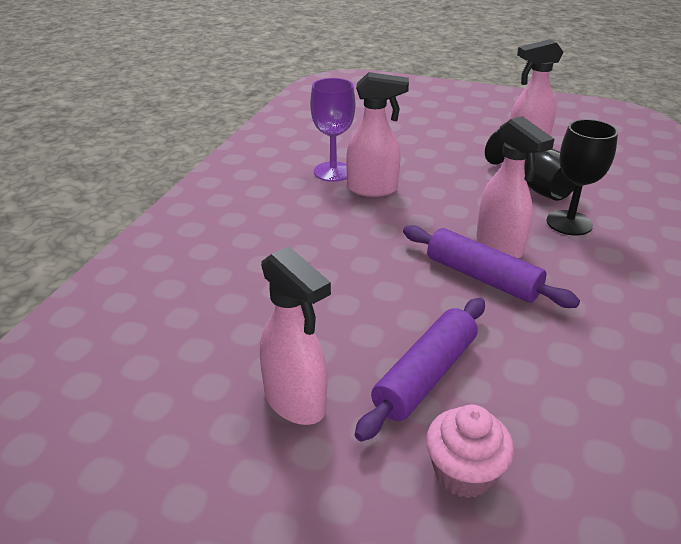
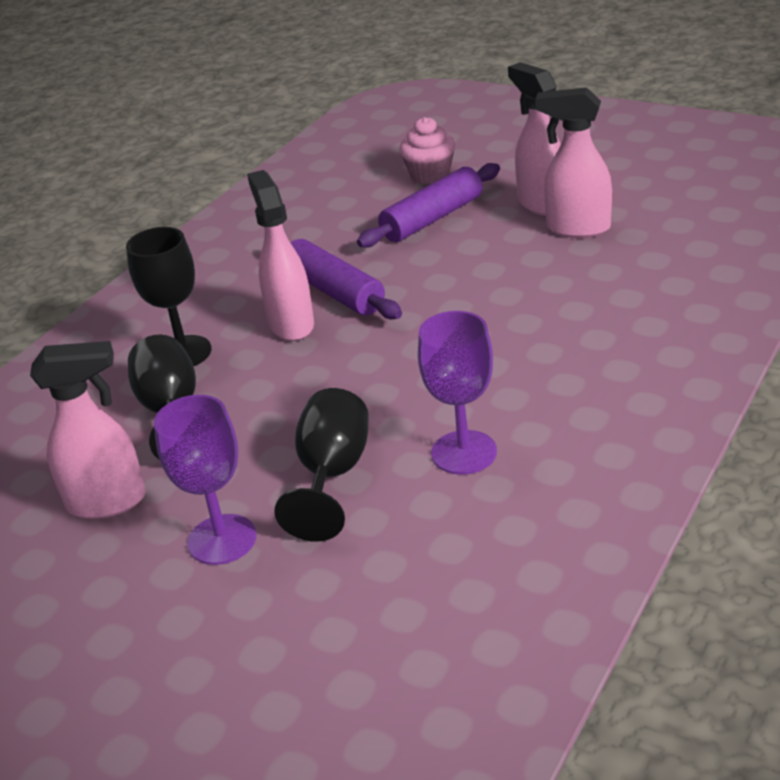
camera: 165 degrees left, 0 degrees up
(373, 189) = (410, 414): pink spray bottle -> pink spray bottle (577, 228)
(406, 160) = (332, 475): none -> black goblet
(449, 136) = (222, 539): none -> purple goblet

